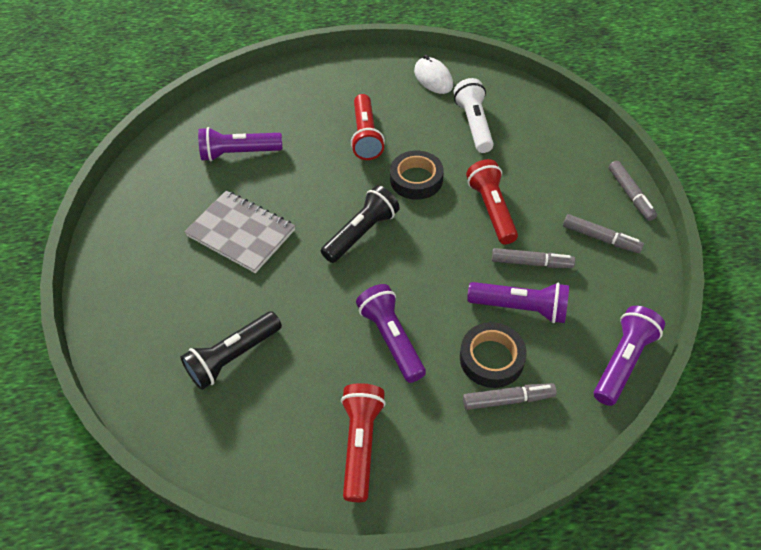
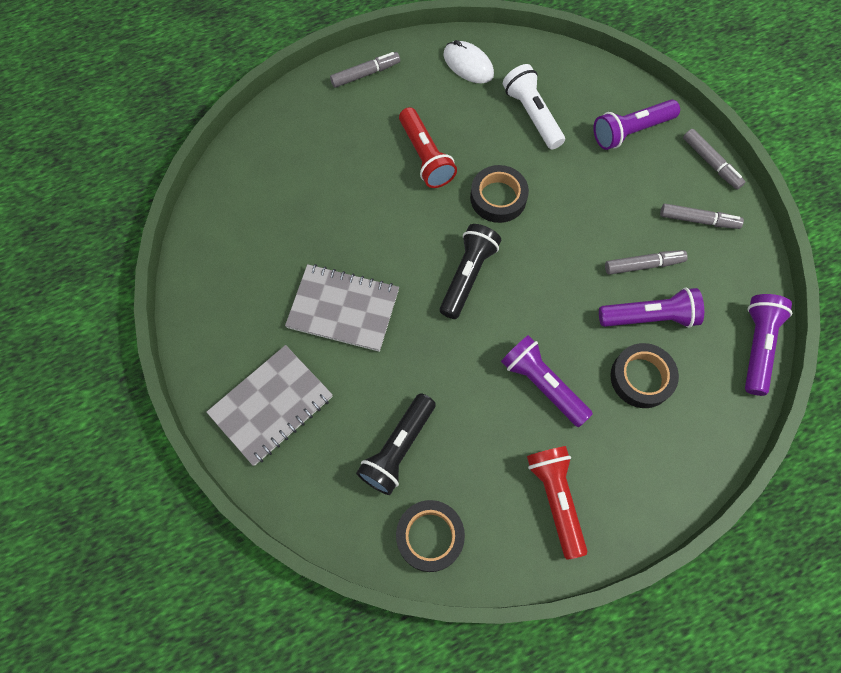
camera: 20 degrees left, 15 degrees up
(142, 292) = (271, 405): none -> grey notebook
(226, 441) = (430, 536): none -> black tape
(239, 153) = (297, 212): purple flashlight -> purple flashlight (631, 131)
(491, 209) = (585, 214): red flashlight -> none
(508, 399) = (670, 415): grey marker -> grey marker (365, 74)

